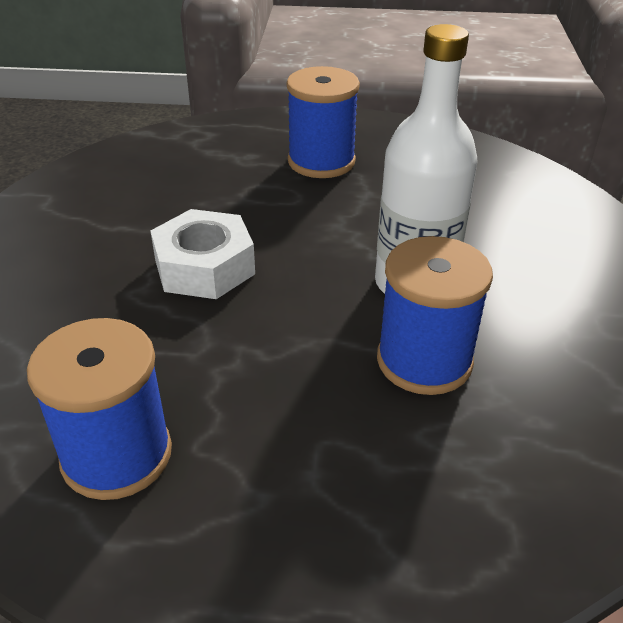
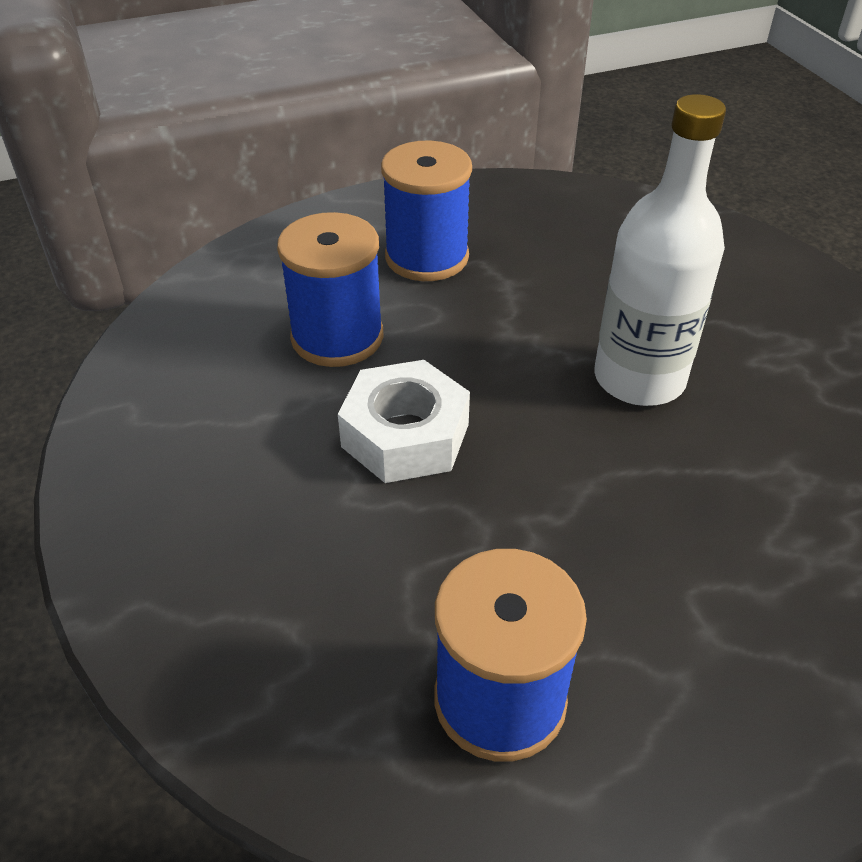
camera: 25 degrees left, 5 degrees up
(424, 361) = (714, 463): blue spool -> blue spool (337, 337)

